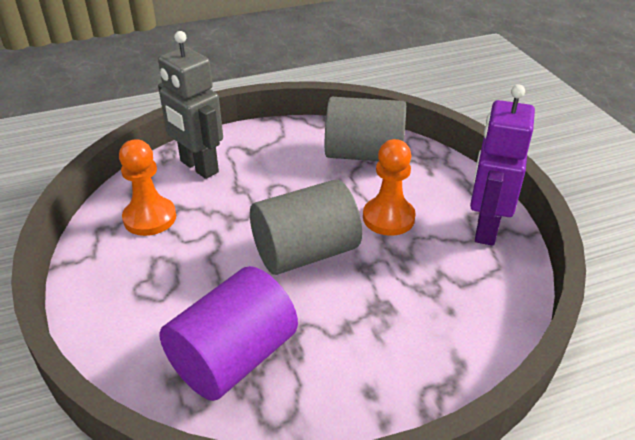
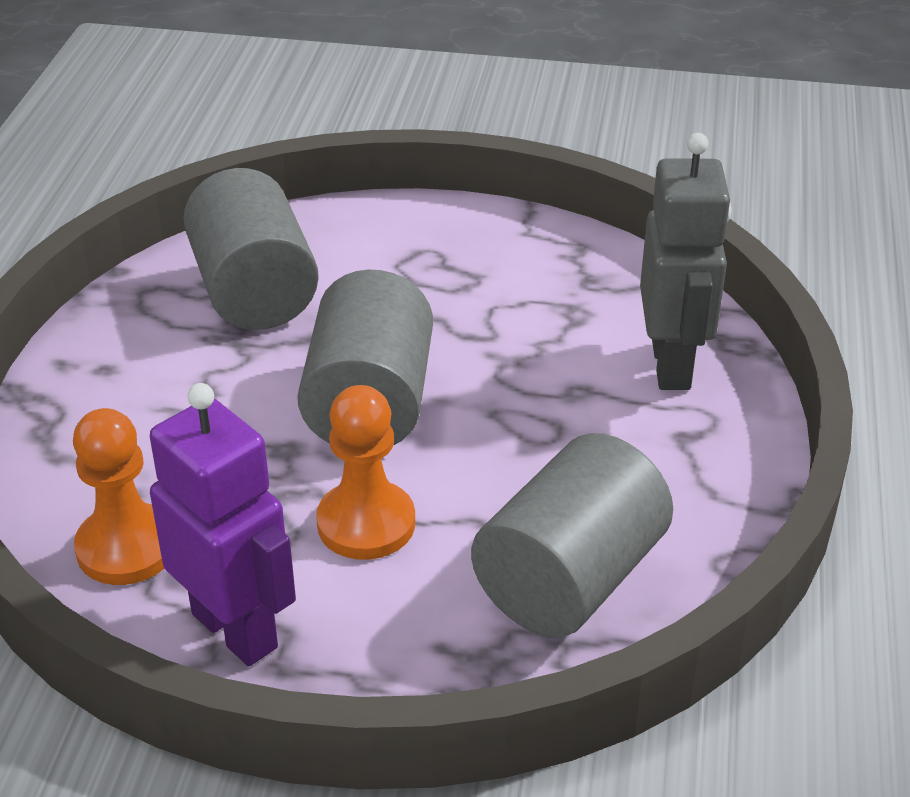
camera: 120 degrees right, 0 degrees up
(150, 218) = (569, 289): orange pawn -> orange pawn (127, 547)
(198, 167) = (672, 365): grey robot -> grey robot turned 105 degrees clockwise
(233, 358) = (254, 291): purple cylinder -> grey cylinder

